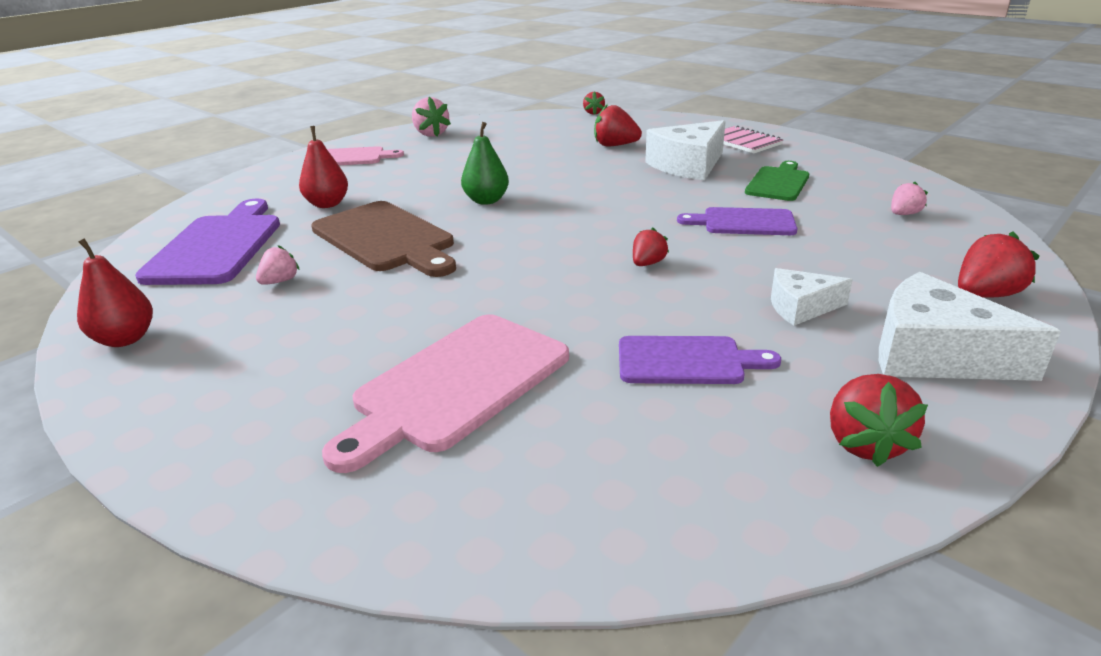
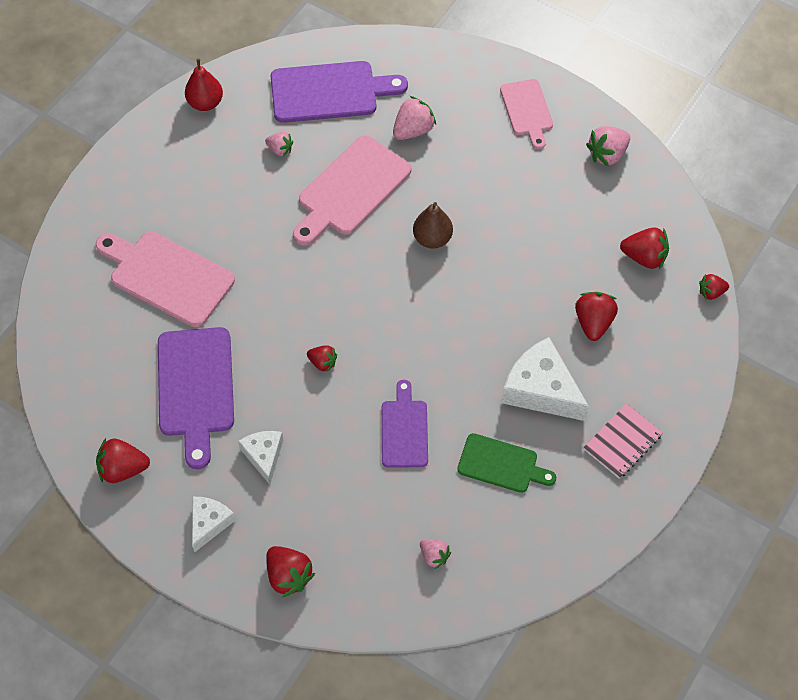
camera: 80 degrees right, 30 degrees up
(327, 204) = (413, 130): red pear -> pink strawberry
(386, 239) = (351, 189): brown cutting board -> pink cutting board
(486, 201) = (432, 239): green pear -> brown pear
(550, 128) = (644, 257): none -> red strawberry
(686, 361) = (195, 388): purple cutting board -> purple cutting board, size x1.63
(934, 354) = (209, 523): white cheese -> white cheese, size x0.58

